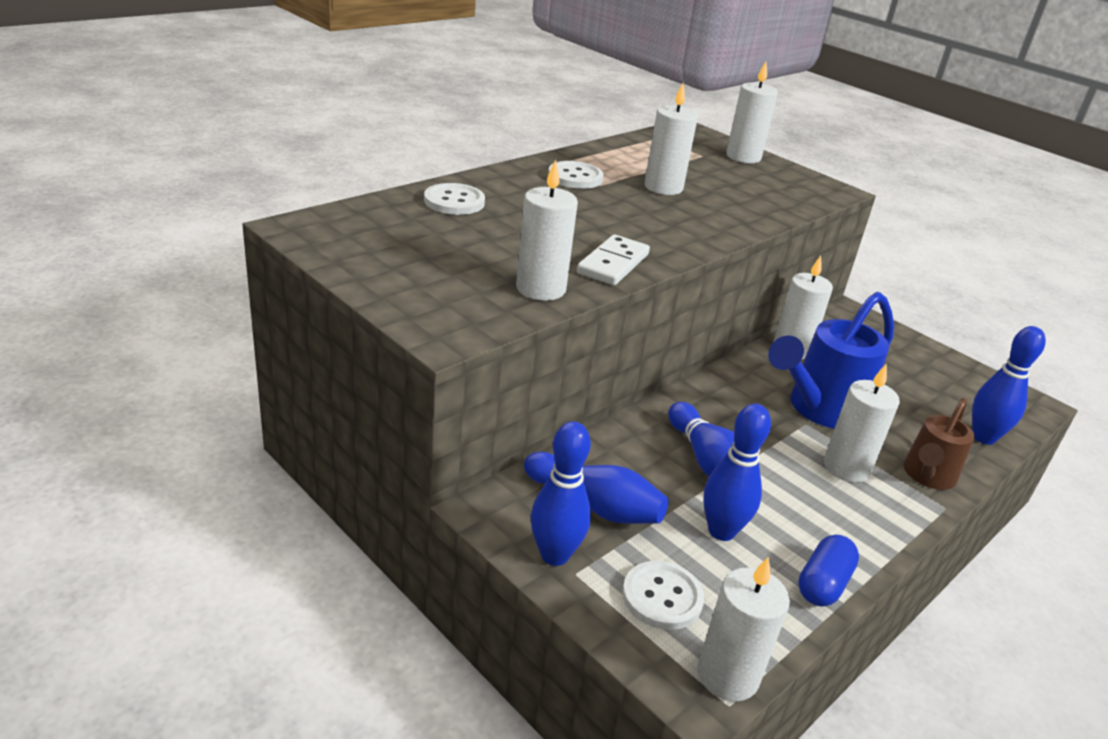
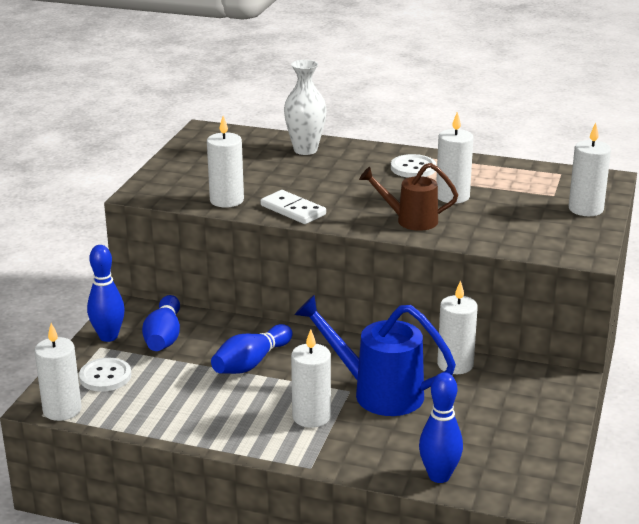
camera: 65 degrees right, 5 degrees down
(454, 201) = (305, 150): white button -> white vase
(613, 264) = (293, 210): white domino -> white domino turned 45 degrees clockwise
(721, 531) = (184, 382): blue bowling pin -> none
(823, 584) = (169, 428): blue capsule -> none
(927, 476) = (343, 454): brown watering can -> brown watering can (410, 220)

